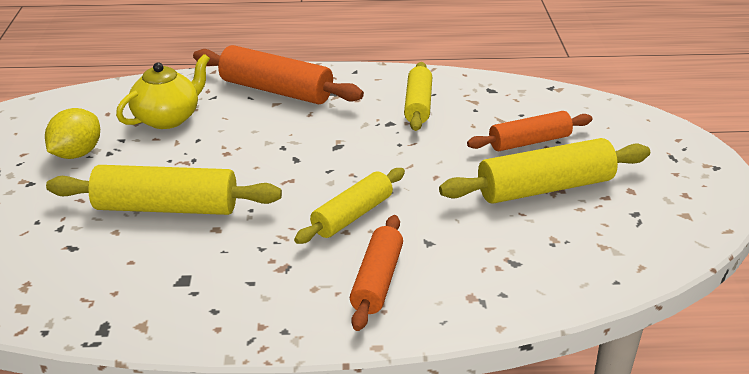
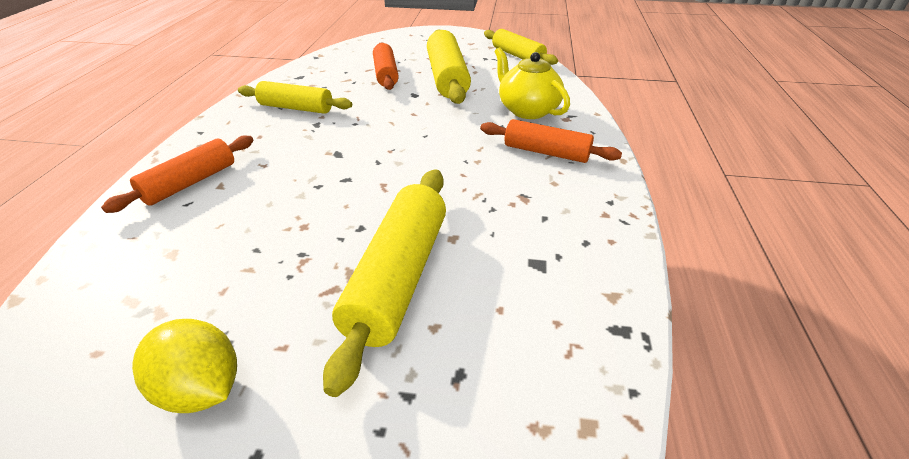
camera: 80 degrees left, 5 degrees up
(168, 118) = (177, 277): yellow teapot -> yellow teapot (527, 110)
(276, 90) = (190, 182): orange rolling pin -> orange rolling pin, size x0.66
(352, 215) = (455, 155): yellow rolling pin -> yellow rolling pin (518, 56)

